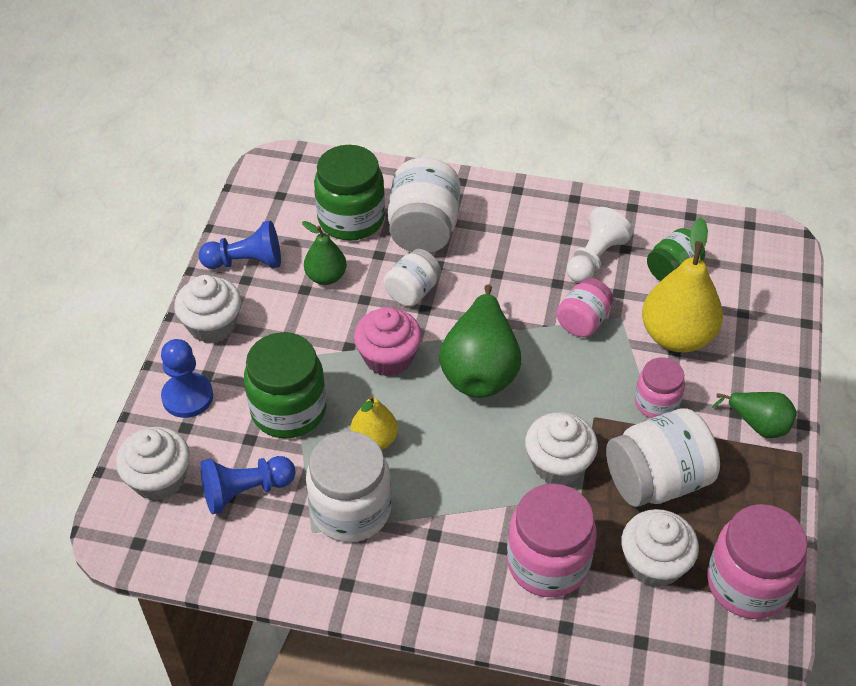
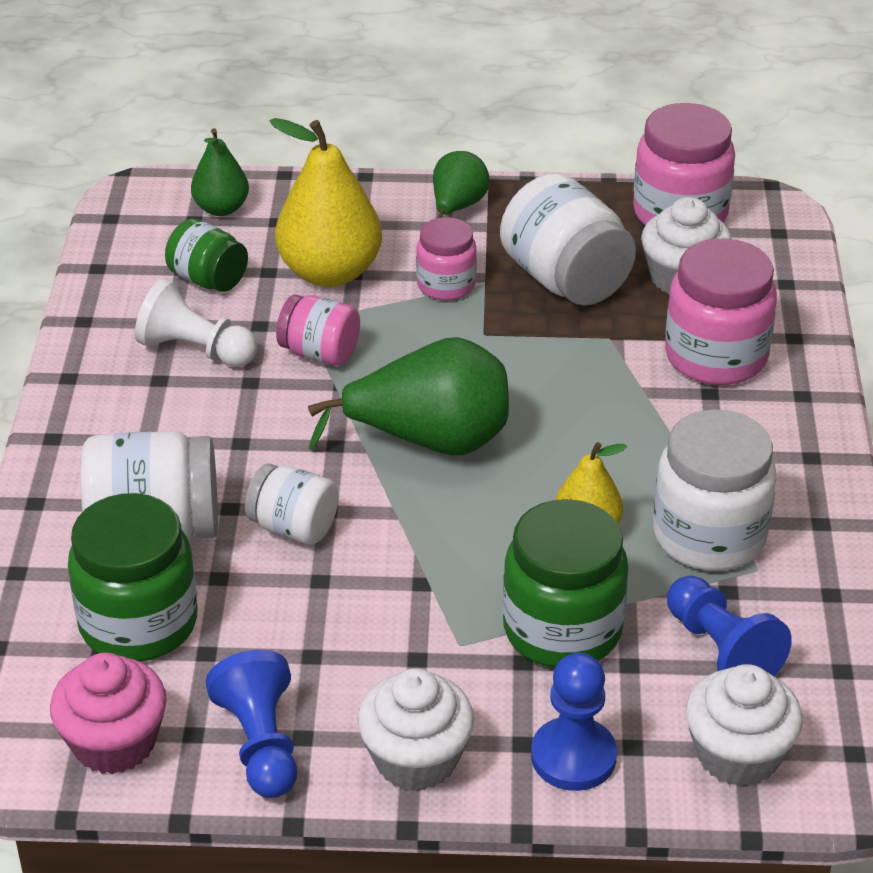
camera: 100 degrees left, 10 degrees down
(326, 277) = (279, 633): green pear -> green pear (221, 208)
(388, 357) = (433, 536): pink cupcake -> pink cupcake (114, 743)
(558, 464) = (569, 358): white cupcake -> none

